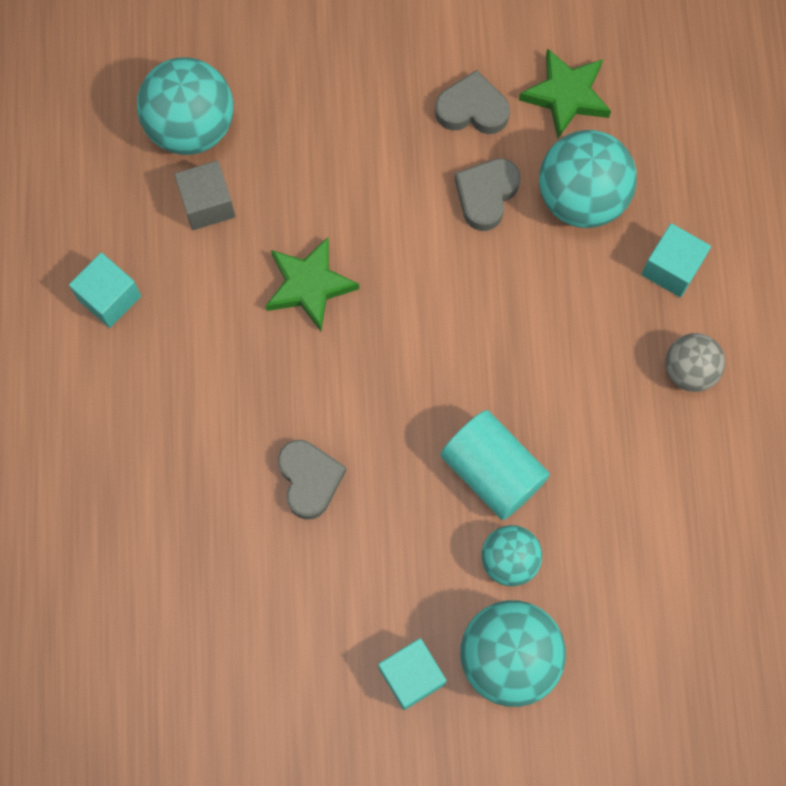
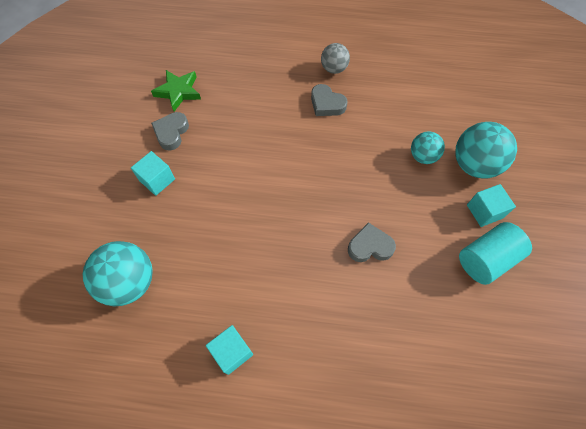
camera: 80 degrees left, 10 degrees down
(207, 204) = (185, 279): grey cube -> none
(309, 285) = (252, 229): green star -> none
(486, 195) = (222, 134): grey heart -> grey heart (326, 104)
(492, 472) = (375, 156): turquoise cylinder -> turquoise cylinder (486, 259)
(582, 197) = (235, 95): turquoise ball -> none
(671, 268) = (281, 66): turquoise cube -> turquoise cube (157, 180)

